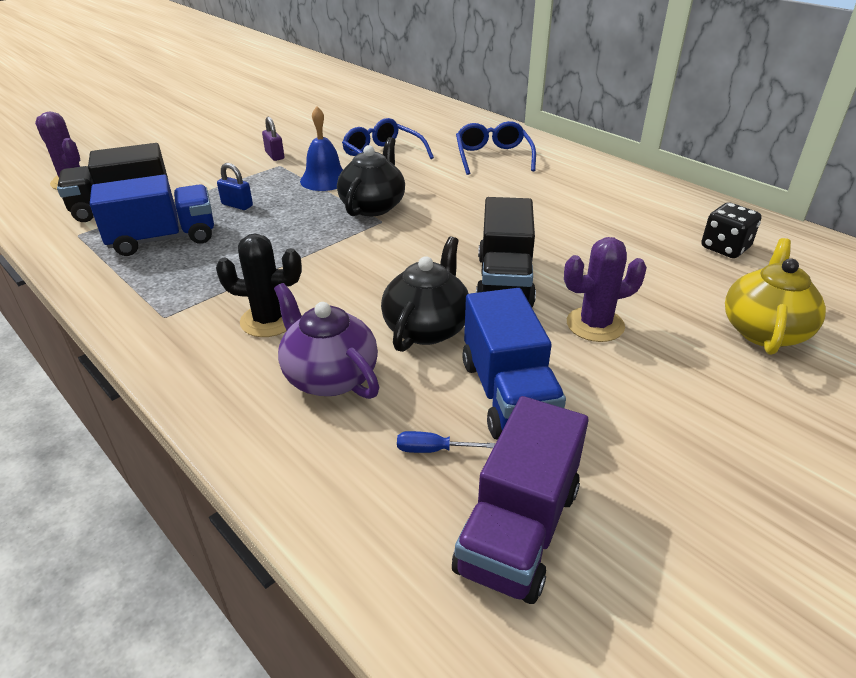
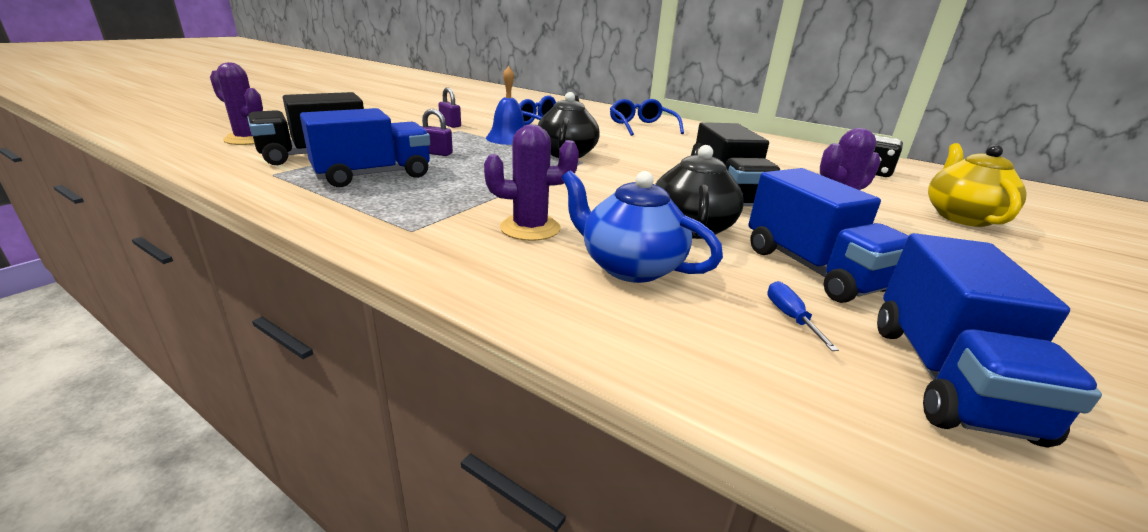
camera: 15 degrees left, 10 degrees down
(237, 205) = (436, 153): blue padlock -> purple padlock
(269, 320) = (530, 228): black cactus -> purple cactus
(329, 376) = (630, 267): purple teapot -> blue teapot
(433, 450) = (791, 317): blue screwdriver -> blue screwdriver turned 90 degrees clockwise
(518, 529) = (947, 378): purple truck -> blue truck

